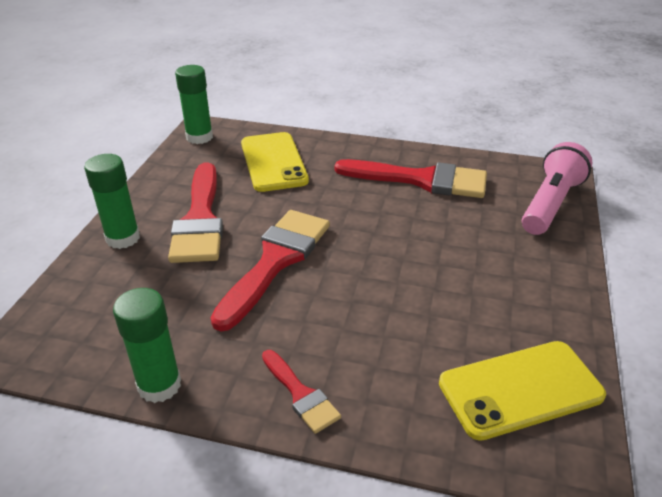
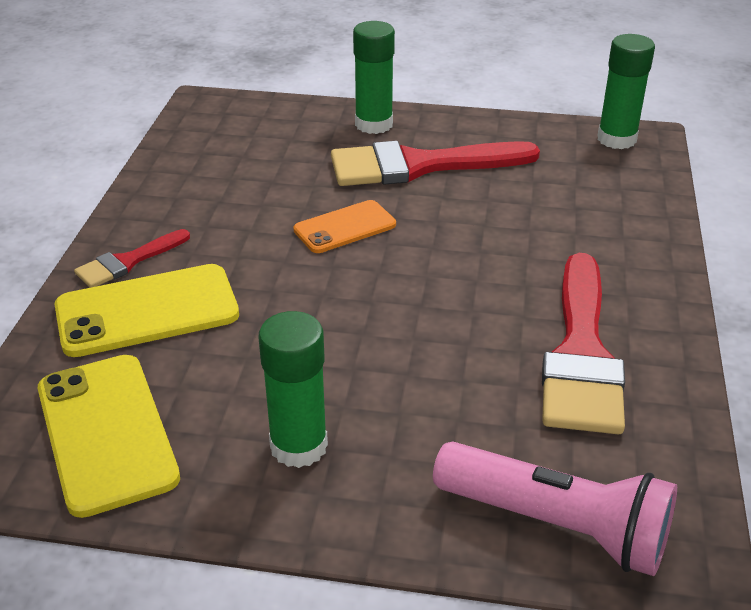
camera: 85 degrees right, 0 degrees up
(159, 385) = (153, 180): green glue stick -> green glue stick (298, 446)
(273, 162) = (576, 205): yellow phone -> yellow phone (147, 311)
(276, 261) = (345, 227): red brush -> orange phone

